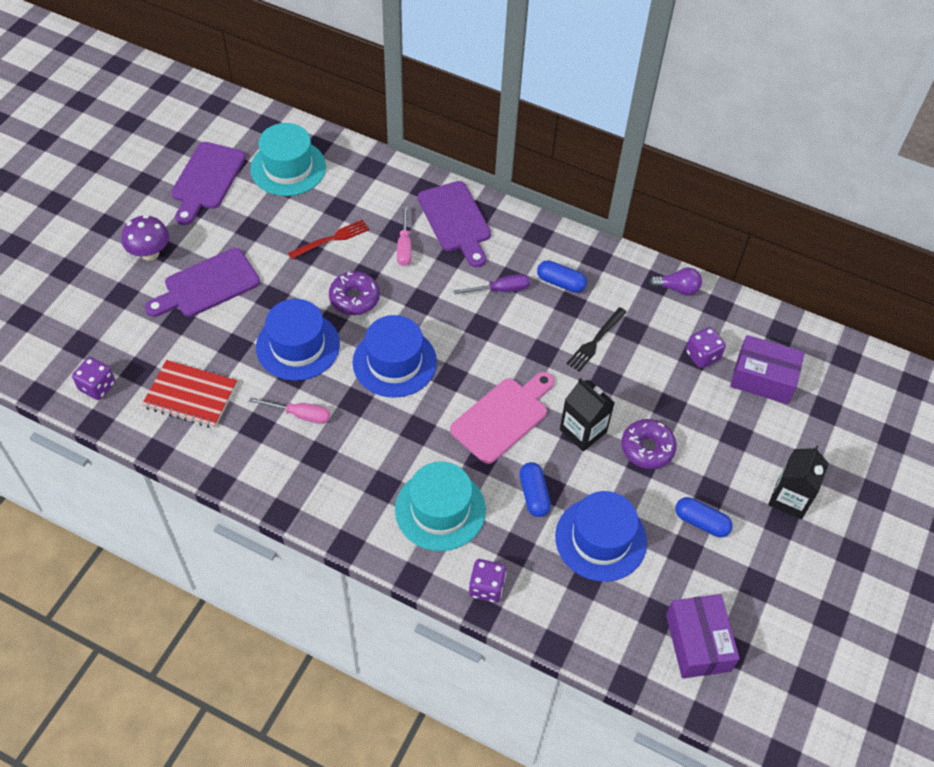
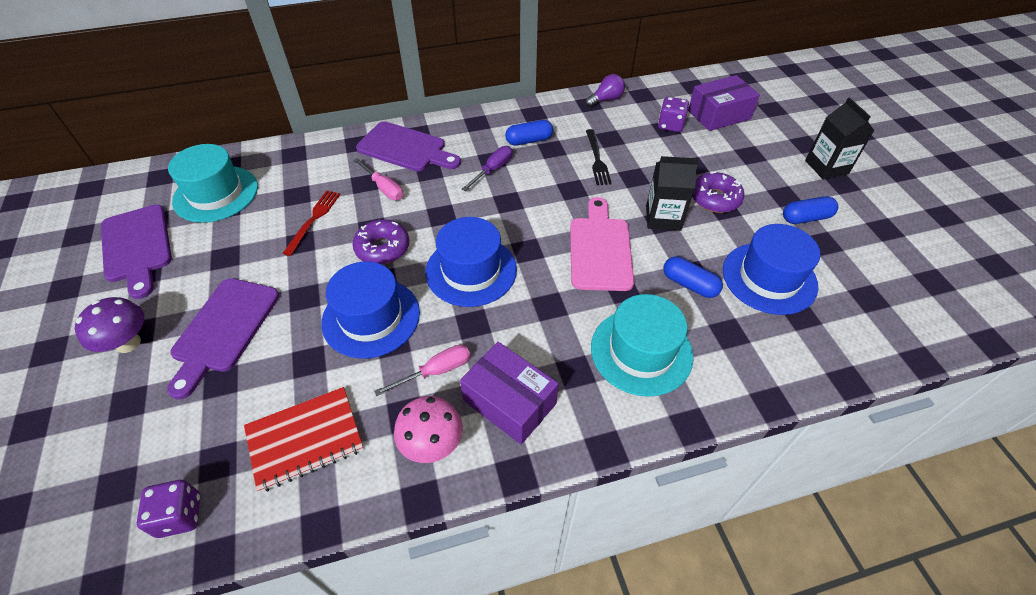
camera: 40 degrees left, 5 degrees down
(253, 457) = (432, 444): none -> pink mushroom
(486, 587) = (749, 380): purple dice -> none
(698, 642) = (913, 294): purple box -> purple box (509, 402)

